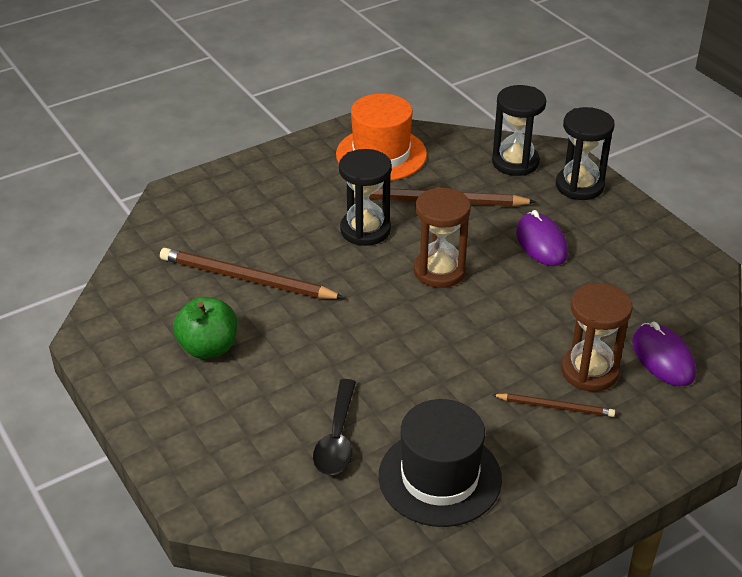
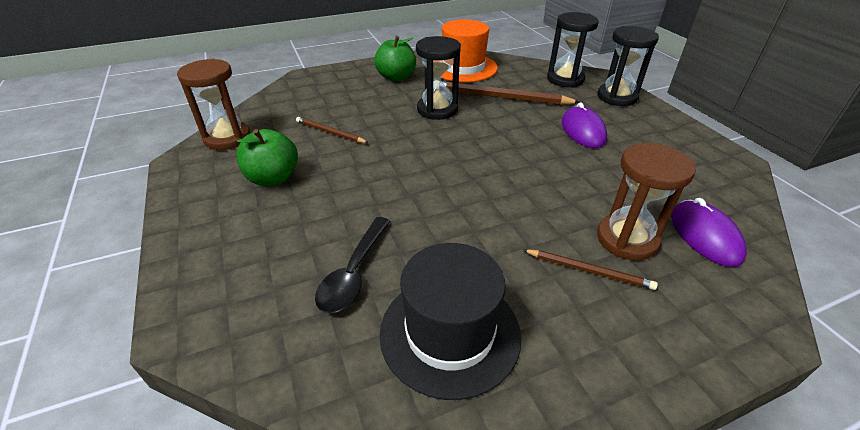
camera: 10 degrees right, 0 degrees up
(246, 279) = (330, 132): brown pencil -> brown pencil, size x0.55
(297, 181) = (396, 77): none -> green apple
(439, 271) = (491, 142): brown hourglass -> brown hourglass (227, 138)

